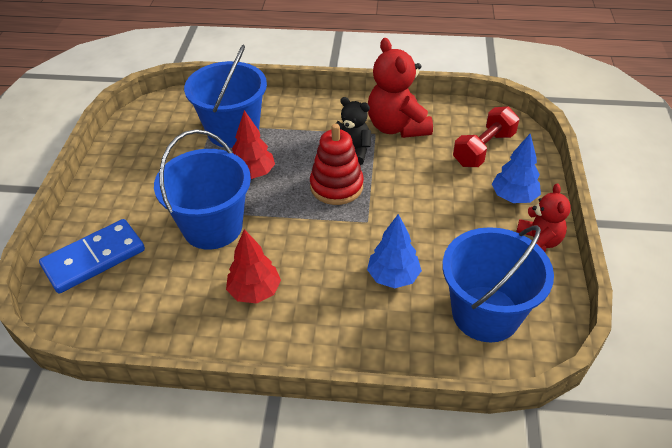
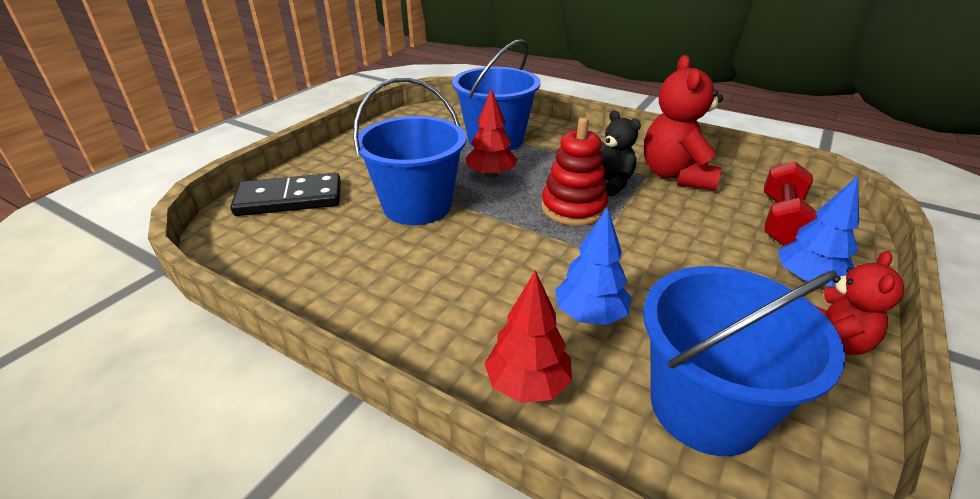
camera: 25 degrees right, 10 degrees down
(94, 258) = (289, 199): blue domino -> black domino
(254, 291) = (414, 275): red tree -> red tree (527, 384)
(483, 149) = (781, 220): red dumbbell -> red dumbbell turned 45 degrees counterclockwise

